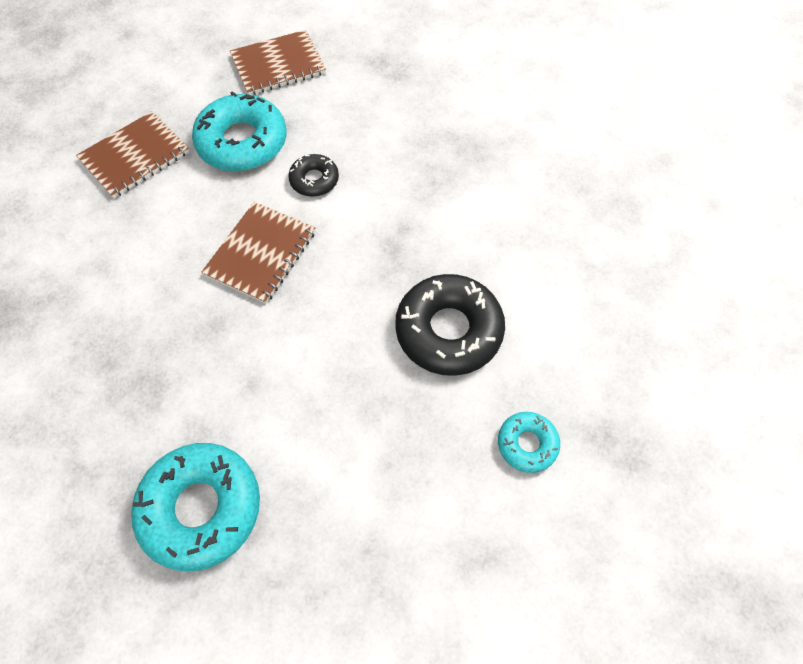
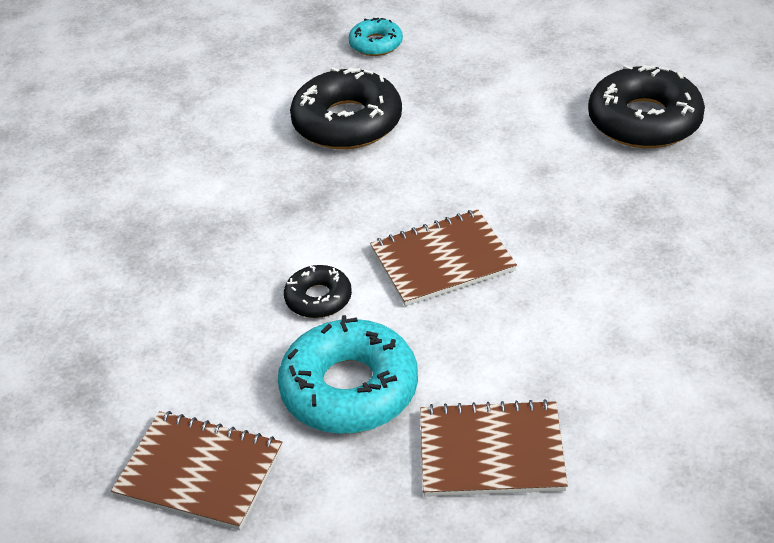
camera: 135 degrees left, 20 degrees down
(201, 508) = (644, 121): turquoise donut -> black donut

